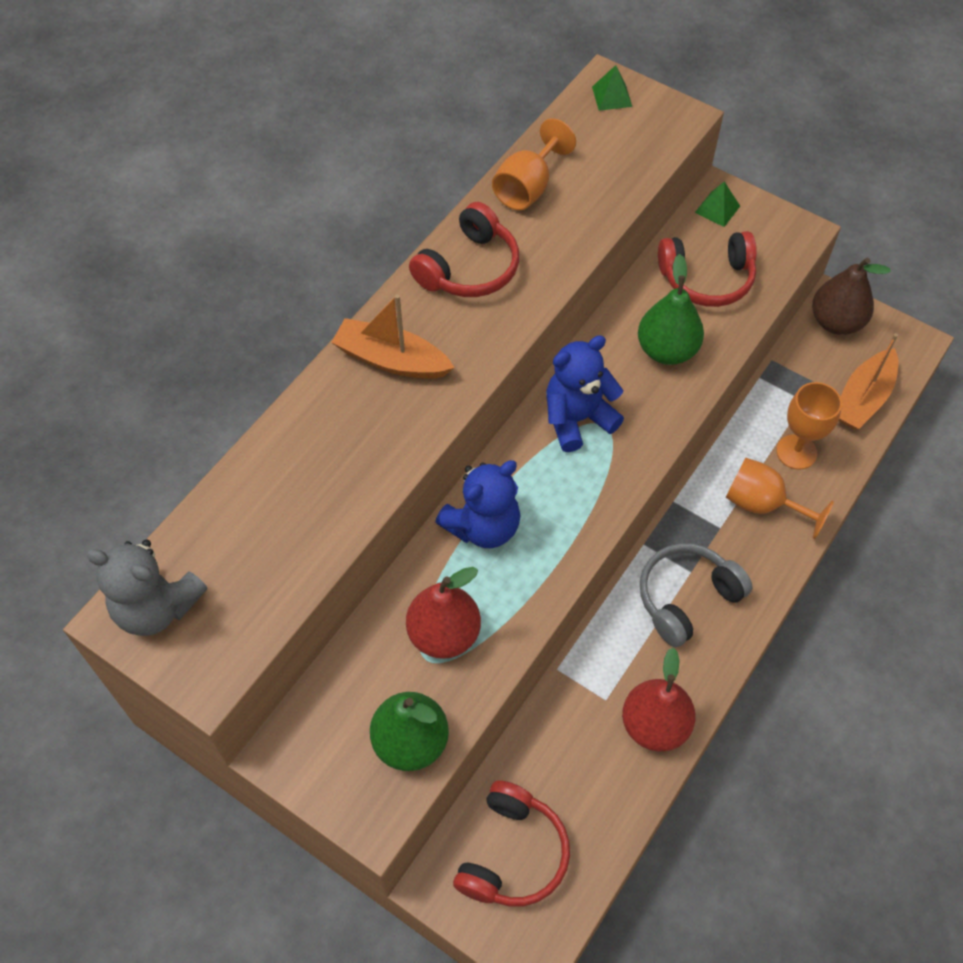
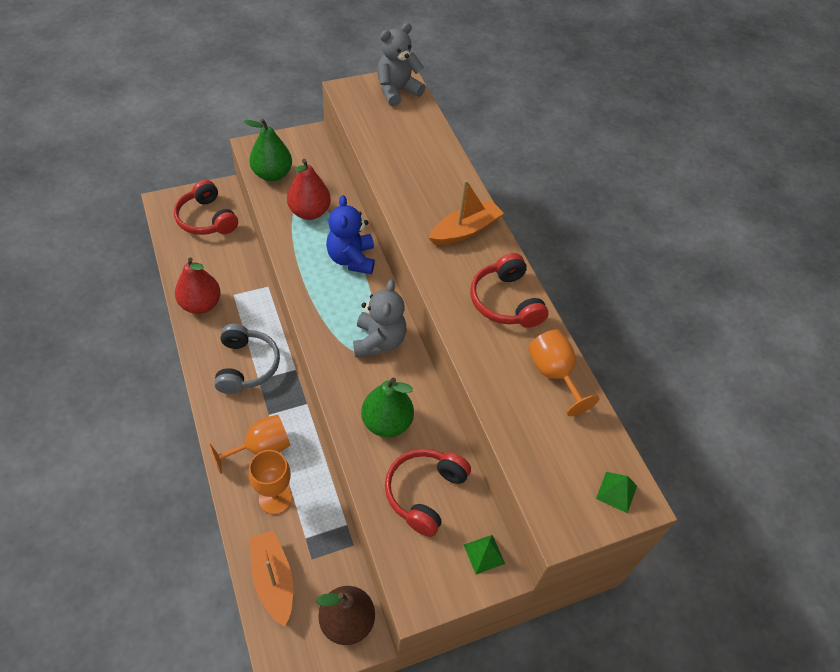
camera: 120 degrees right, 5 degrees down
(577, 419) = (379, 341): blue teddy bear -> grey teddy bear

